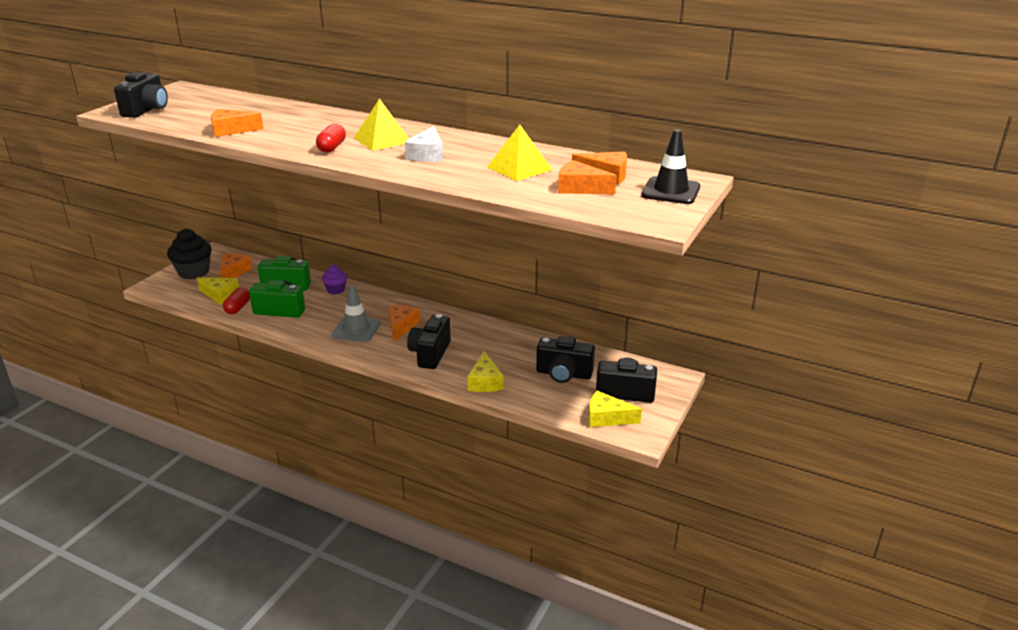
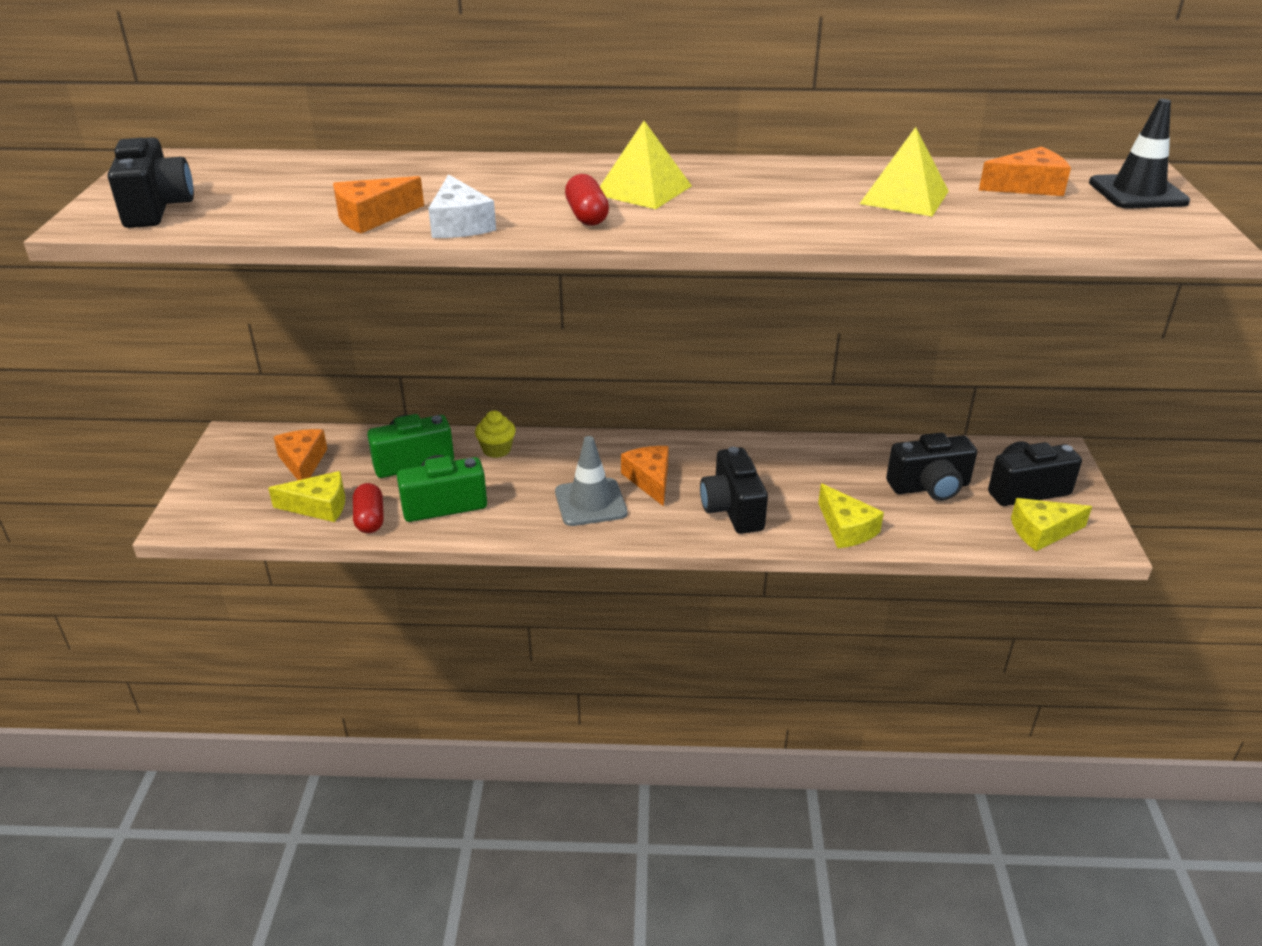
camera: 25 degrees left, 5 degrees up
(194, 272) = (233, 480): black cupcake -> none
(336, 290) = (497, 450): purple cupcake -> yellow cupcake
(427, 155) = (747, 201): white cheese -> white cheese (460, 224)
(580, 188) = (1028, 210): orange cheese -> none

